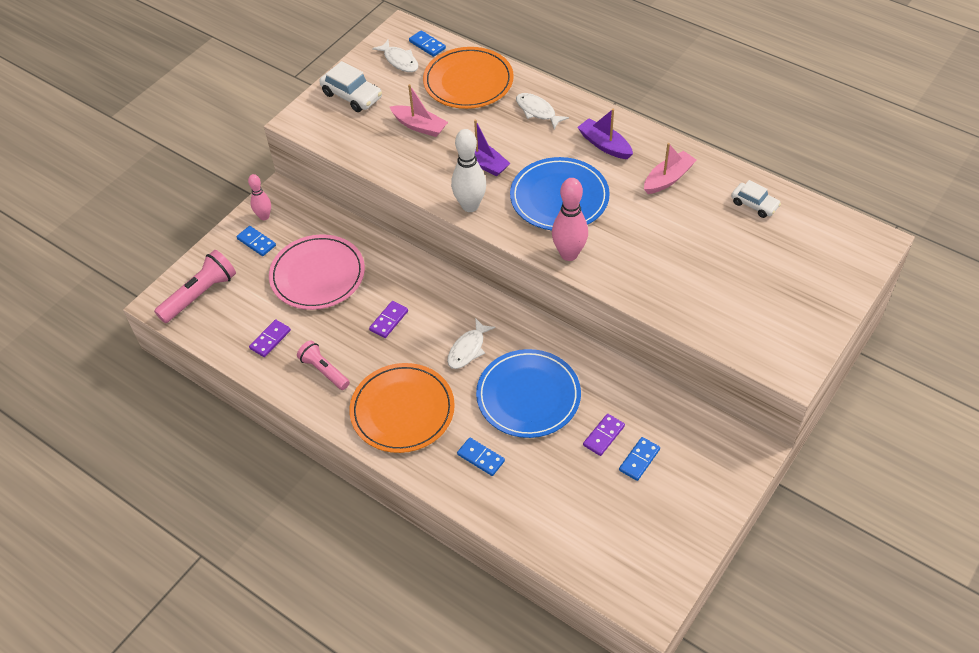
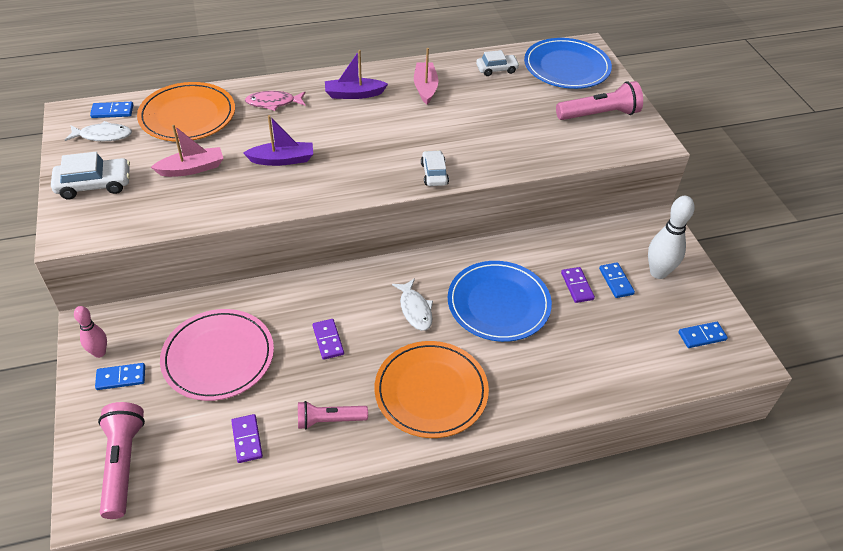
camera: 55 degrees left, 5 degrees down
(470, 206) = (317, 193): white bowling pin -> white bowling pin (658, 272)
(481, 457) = (529, 370): blue domino -> blue domino (701, 336)
(537, 111) = (273, 103): white fish -> pink fish
(559, 197) = (373, 145): blue plate -> blue plate (566, 67)
(569, 254) = (434, 174): pink bowling pin -> white car
(781, 310) = (599, 114): none -> pink flashlight

